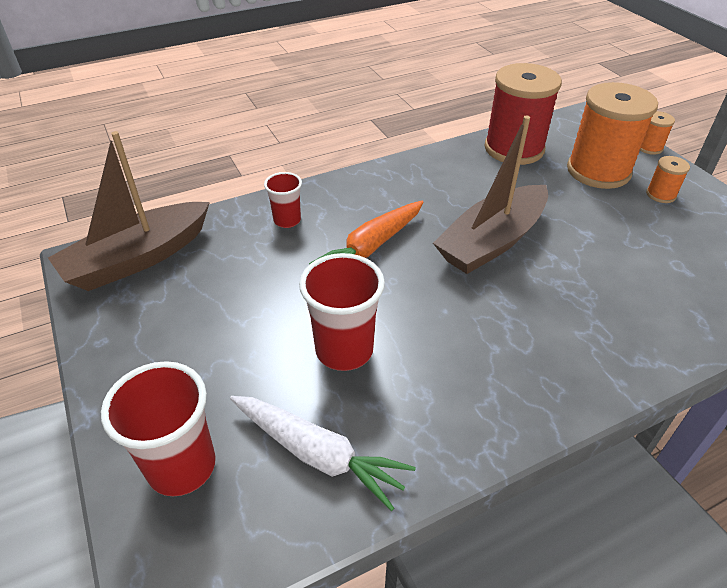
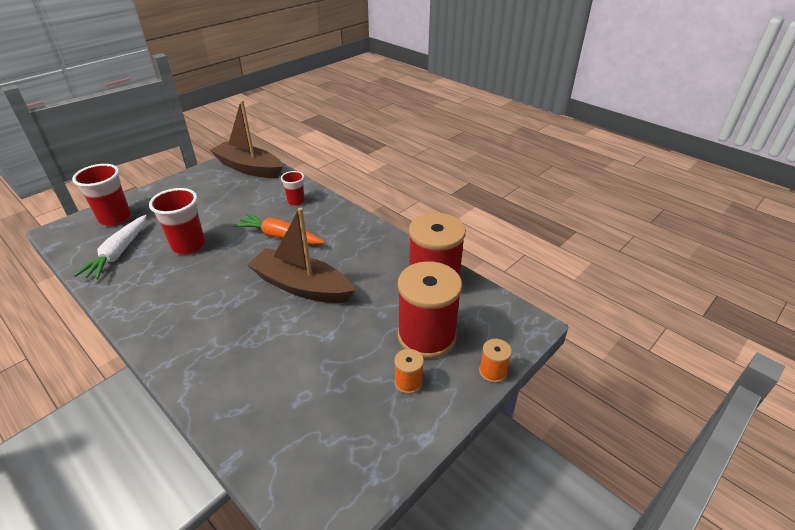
camera: 70 degrees right, 5 degrees down
(598, 171) = (426, 336): orange spool -> red spool

